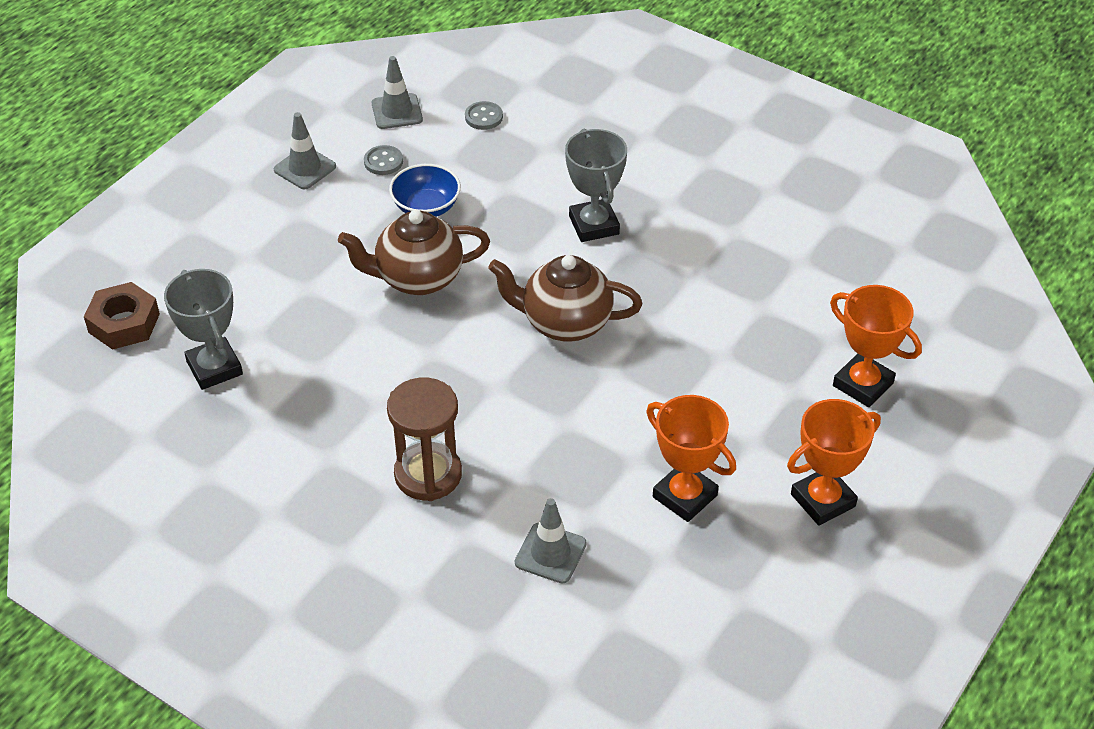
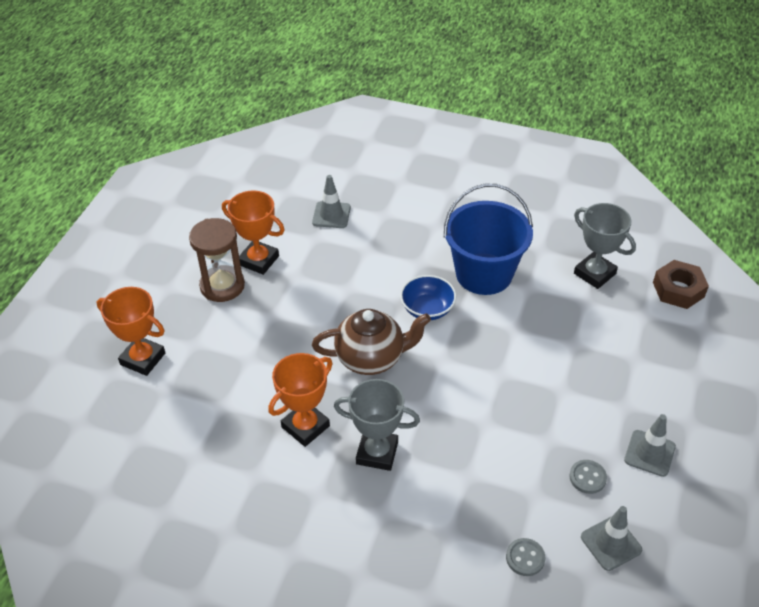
camera: 165 degrees right, 0 degrees up
(365, 401) = (484, 274): none -> blue bucket
(418, 278) = (496, 370): brown teapot -> none
(426, 207) = (524, 437): blue bowl -> blue bowl (427, 309)
(428, 474) = (421, 240): brown hourglass -> brown hourglass (222, 286)
(594, 225) = (377, 453): grey trophy -> grey trophy turned 45 degrees counterclockwise
(823, 500) = (170, 276): orange trophy -> orange trophy (305, 426)

